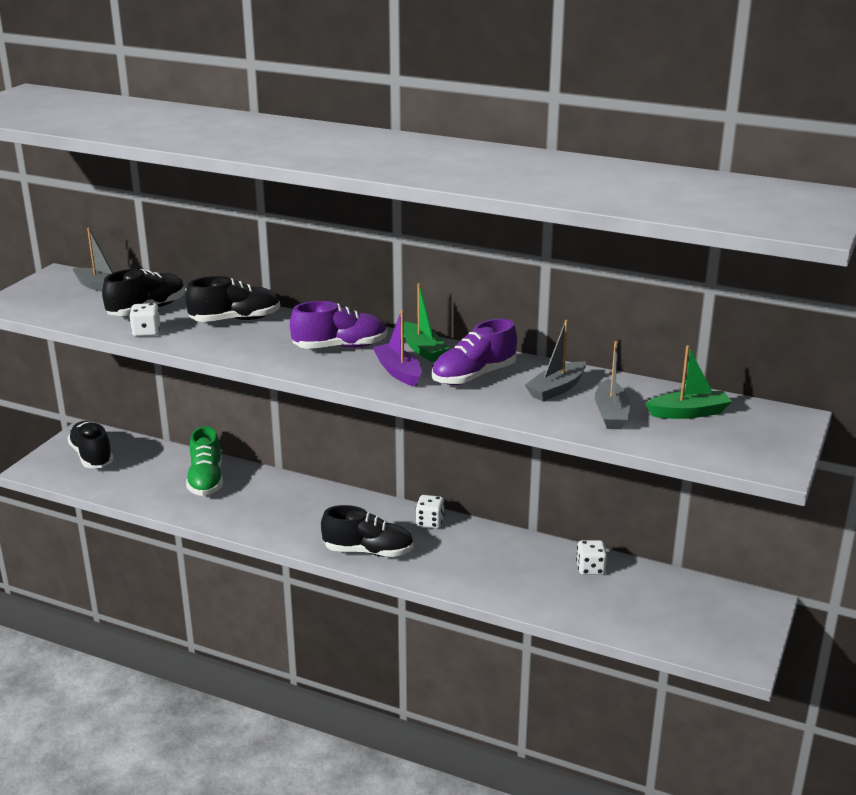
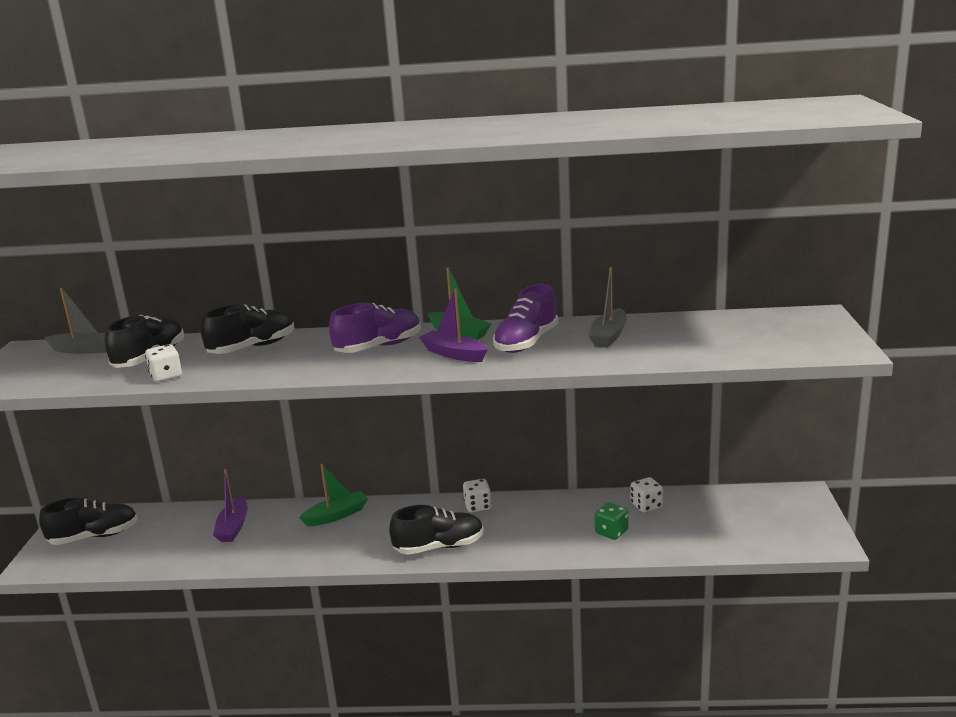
camera: 20 degrees left, 5 degrees down
(92, 456) = (94, 536): black shoe -> black shoe turned 120 degrees clockwise
(206, 480) = (233, 527): green shoe -> purple boat
(536, 585) = (611, 532): none -> green dice
(611, 414) = (674, 343): grey boat -> none
(689, 413) = (736, 329): green boat -> green boat (336, 515)

